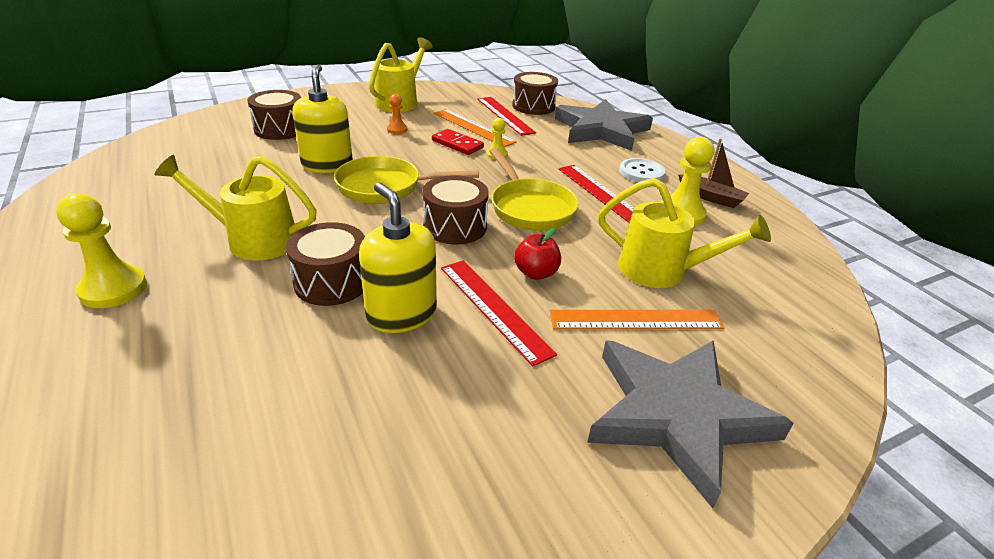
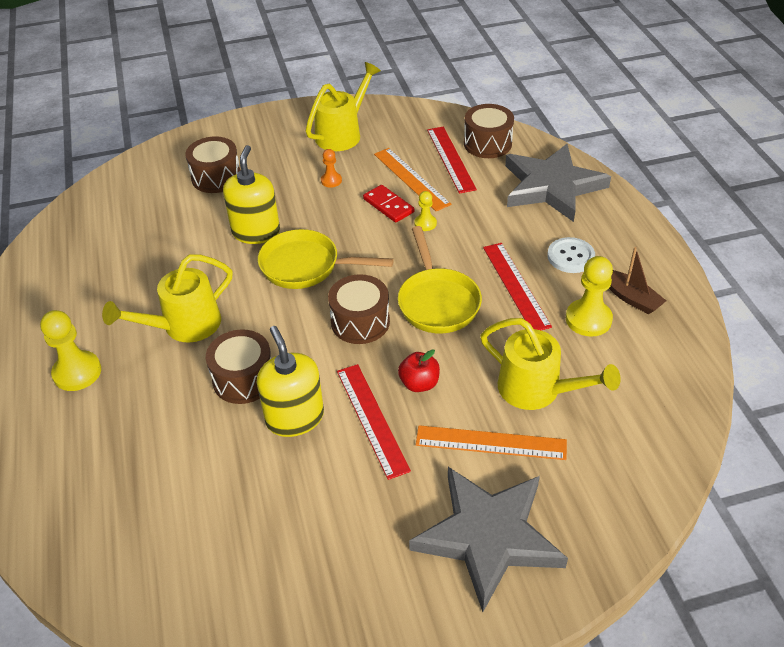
camera: 15 degrees right, 10 degrees up
(253, 240) = (183, 326): yellow watering can -> yellow watering can turned 60 degrees counterclockwise

